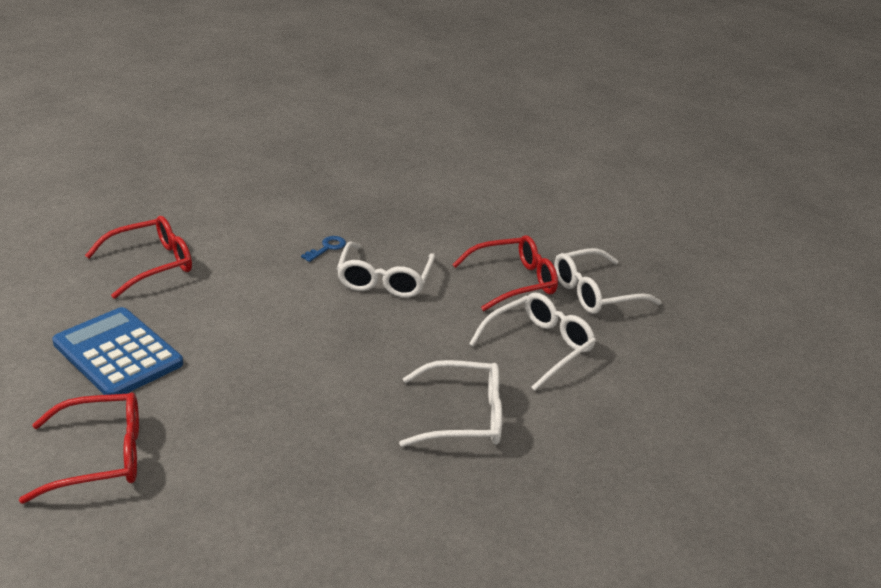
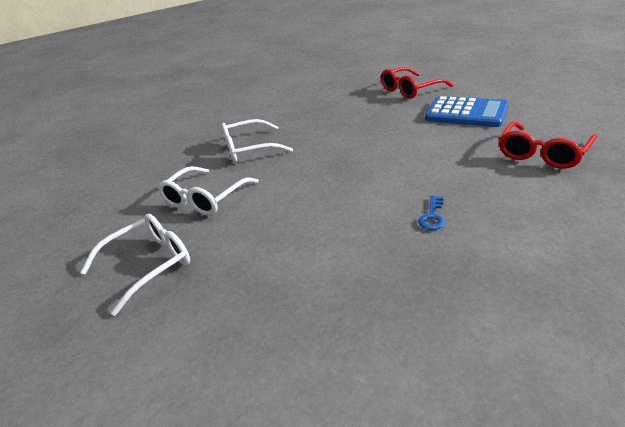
camera: 170 degrees right, 0 degrees up
(384, 280) = (353, 206): white glasses -> none
(514, 281) = (233, 247): red glasses -> none

